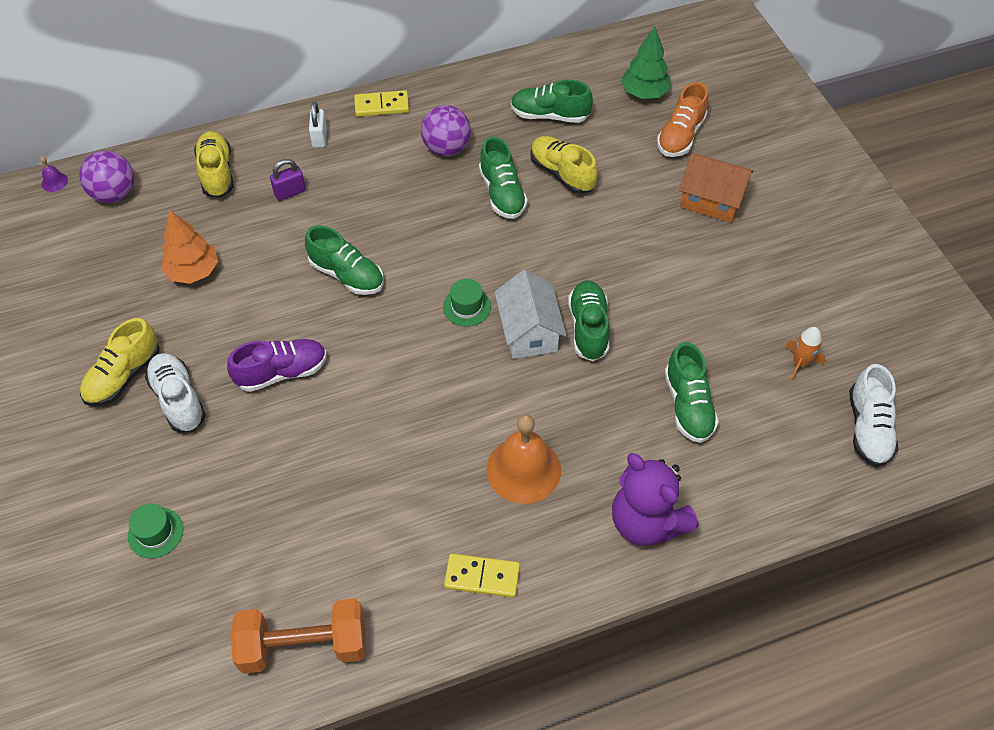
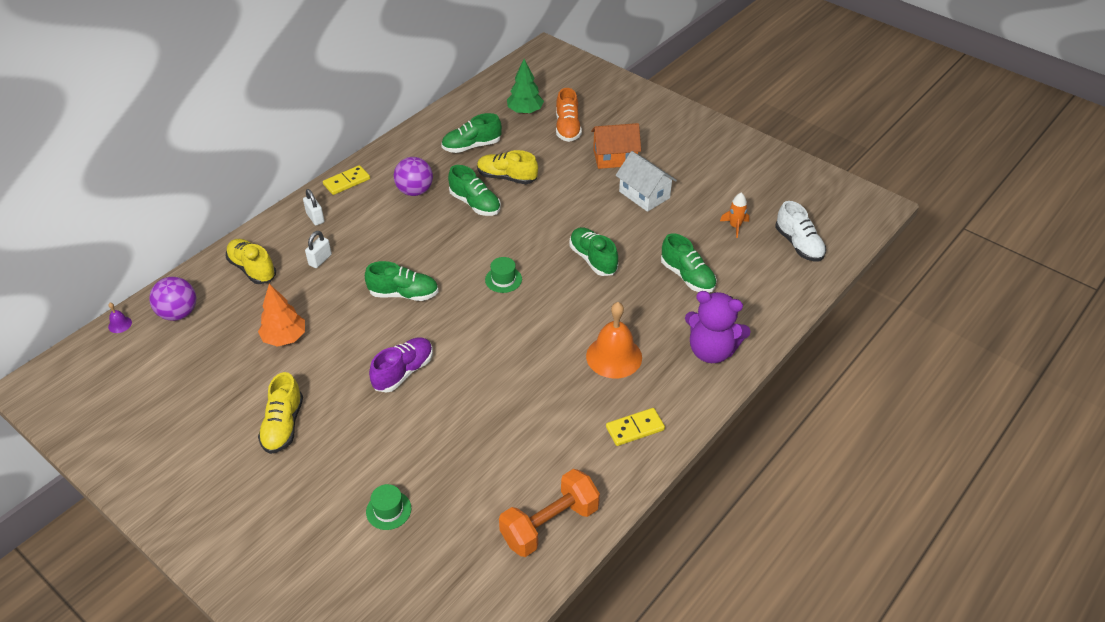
camera: 30 degrees left, 10 degrees down
(178, 400) = (339, 421): white shoe -> none
(290, 192) = (320, 260): purple padlock -> white padlock
(529, 331) = (556, 277): white house -> white house (644, 194)

